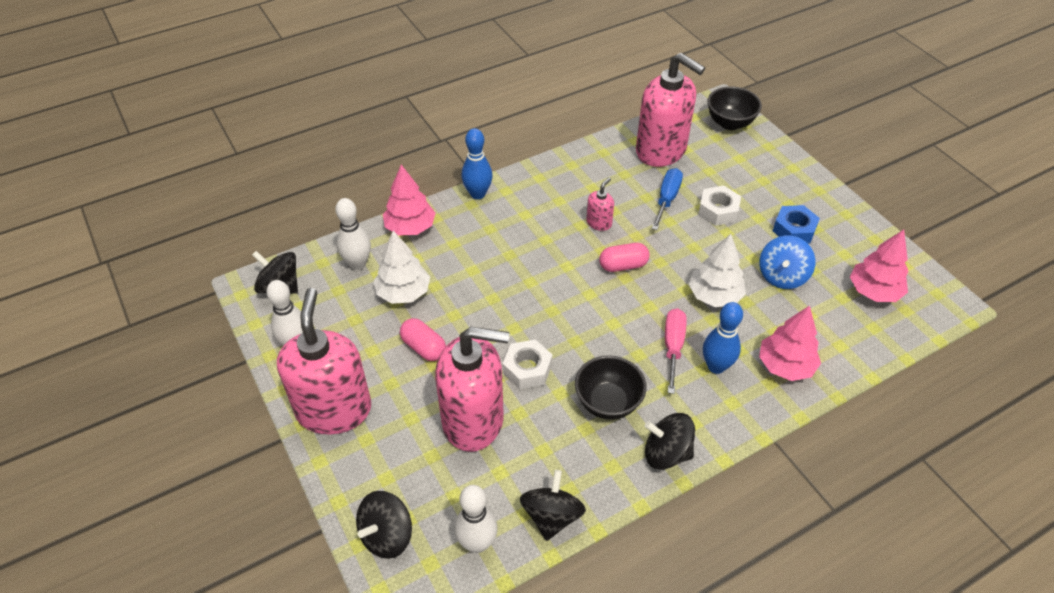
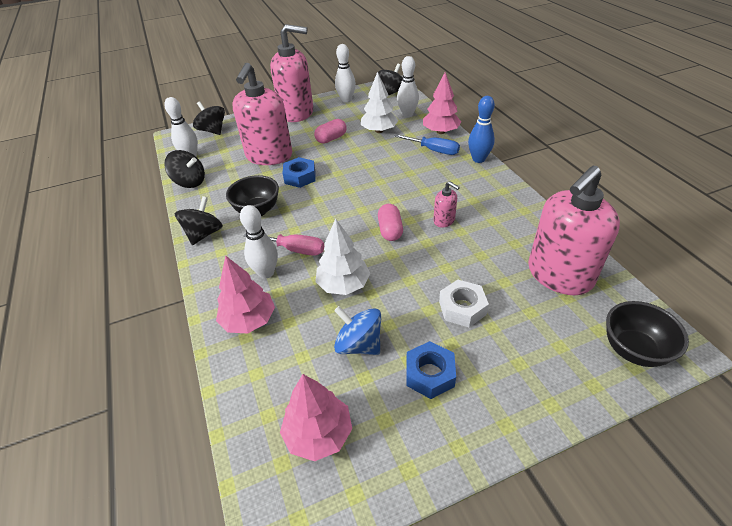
camera: 100 degrees right, 5 degrees down
(527, 369) = (300, 177): white nut -> blue nut
(667, 199) = (478, 269): blue screwdriver -> blue screwdriver (433, 150)
(716, 366) = (266, 273): blue bowling pin -> white bowling pin

